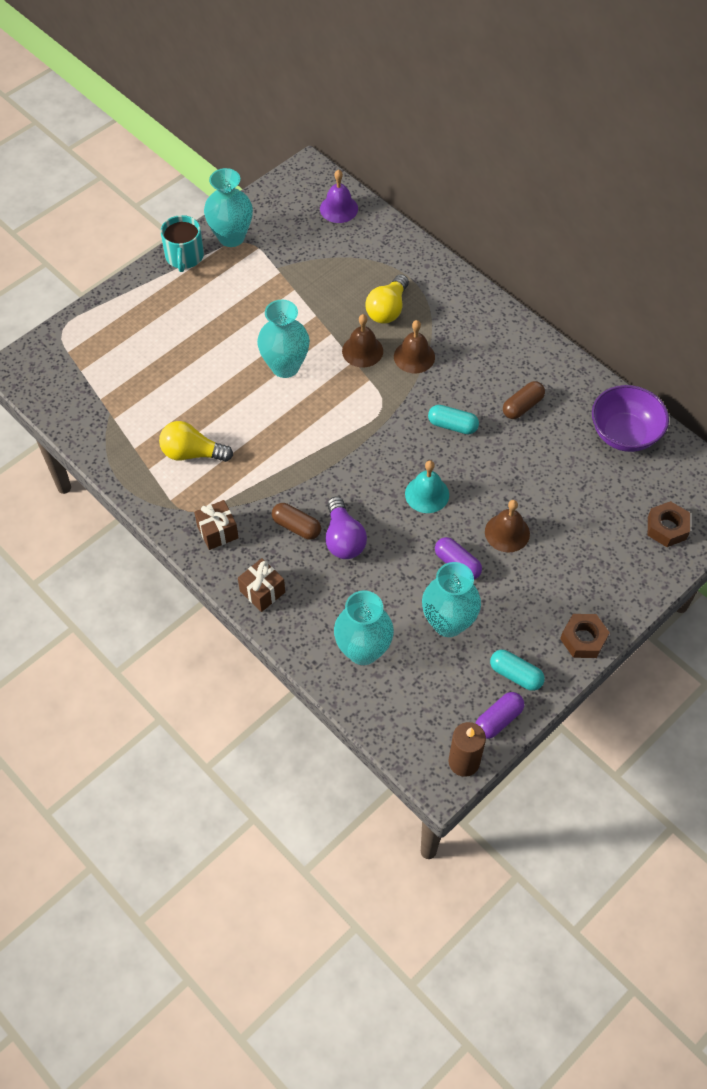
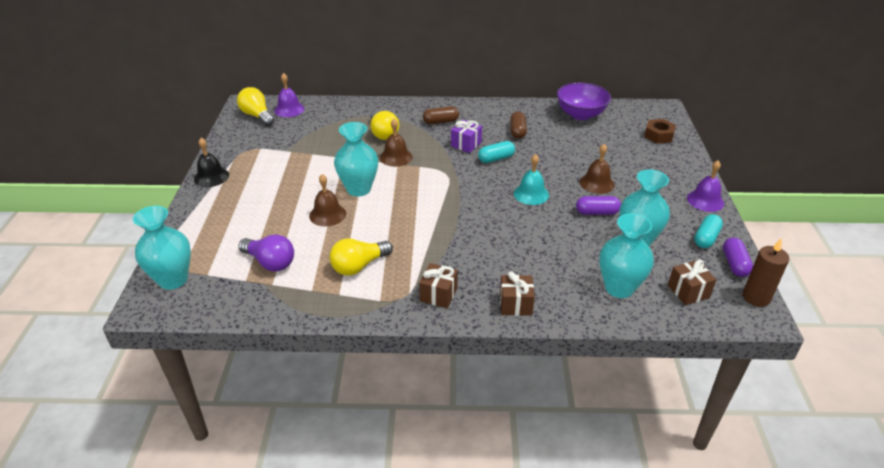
camera: 45 degrees left, 20 degrees down
(184, 256) = (211, 177): turquoise mug -> black bell
(231, 237) = (234, 152): turquoise vase -> turquoise vase (173, 279)
(296, 526) = (484, 257): brown capsule -> brown capsule (441, 122)
(300, 197) = (257, 116): none -> yellow light bulb
(343, 539) = (520, 244): purple light bulb -> purple light bulb (270, 262)
(414, 356) = (429, 144): brown bell -> brown bell (327, 214)
(415, 705) = (688, 291): none -> brown gift
(447, 384) = (466, 144): none -> purple gift
(515, 674) = (706, 238): turquoise capsule -> turquoise capsule turned 45 degrees counterclockwise
(583, 639) = (705, 200): brown nut -> purple bell

